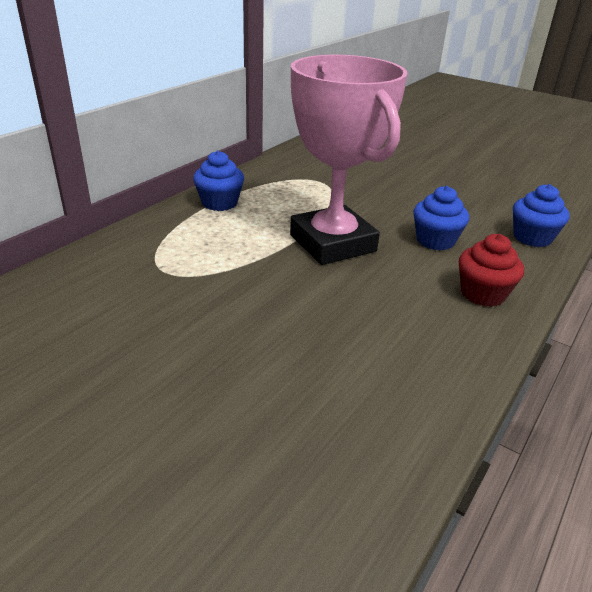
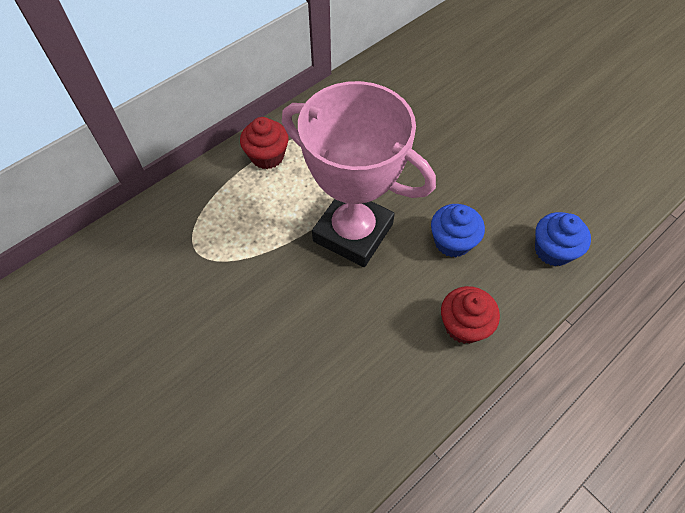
camera: 15 degrees right, 25 degrees up
(219, 203) = (267, 156): blue cupcake -> red cupcake
(332, 243) = (353, 232): pink trophy -> pink trophy turned 45 degrees counterclockwise

